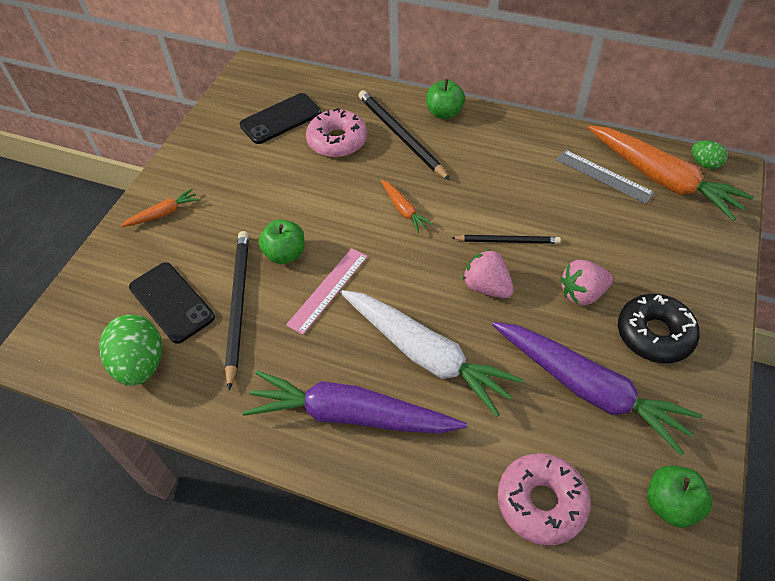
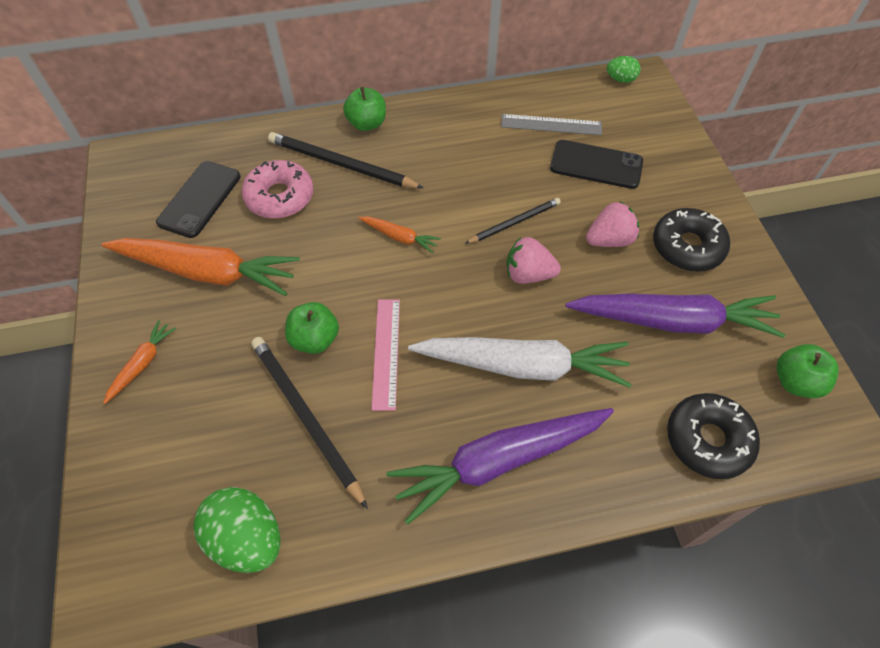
camera: 35 degrees left, 5 degrees up
(171, 302) = (229, 454): black phone -> black phone (596, 165)
(541, 502) = (707, 440): pink donut -> black donut
(582, 293) = (609, 240): pink strawberry -> pink strawberry turned 150 degrees counterclockwise
(662, 179) = (598, 107): orange carrot -> orange carrot (207, 272)

